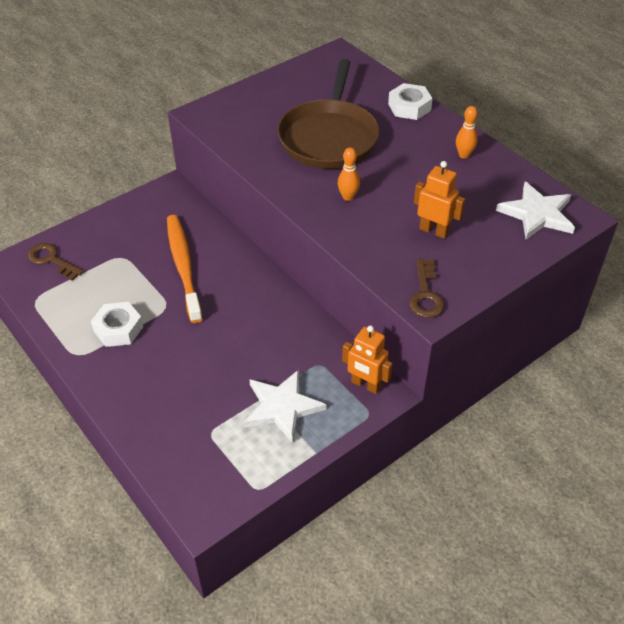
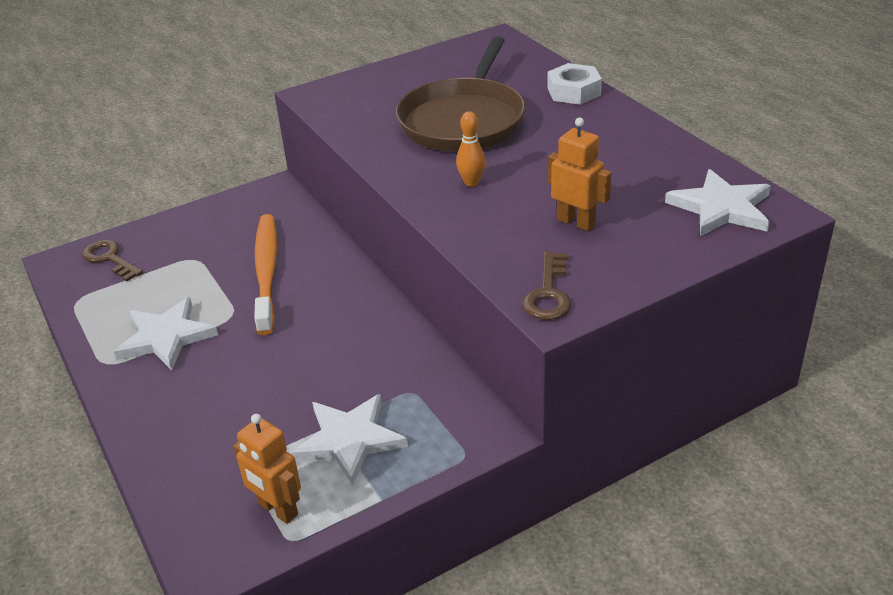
camera: 10 degrees right, 10 degrees down
(118, 329) = (166, 337): white nut -> white star
(365, 385) = (468, 420): orange robot -> orange robot (277, 509)
(464, 155) = (634, 142): orange bowling pin -> none

